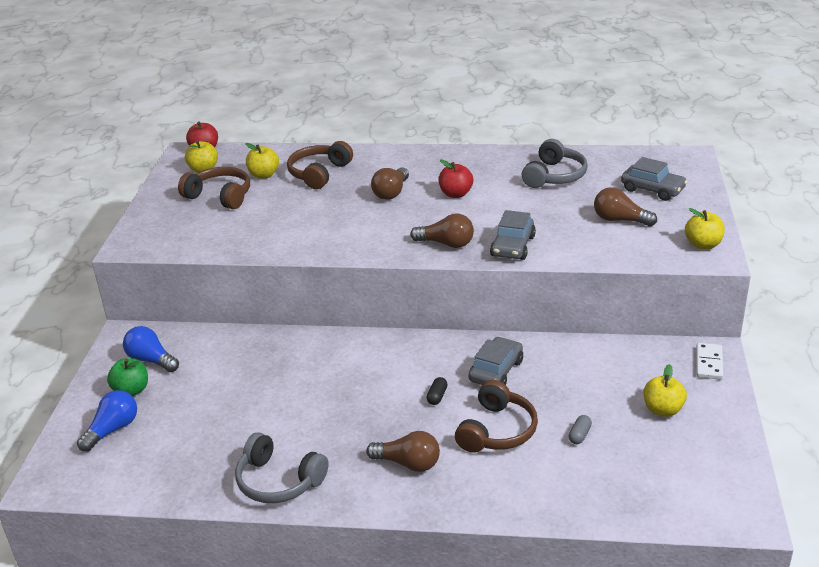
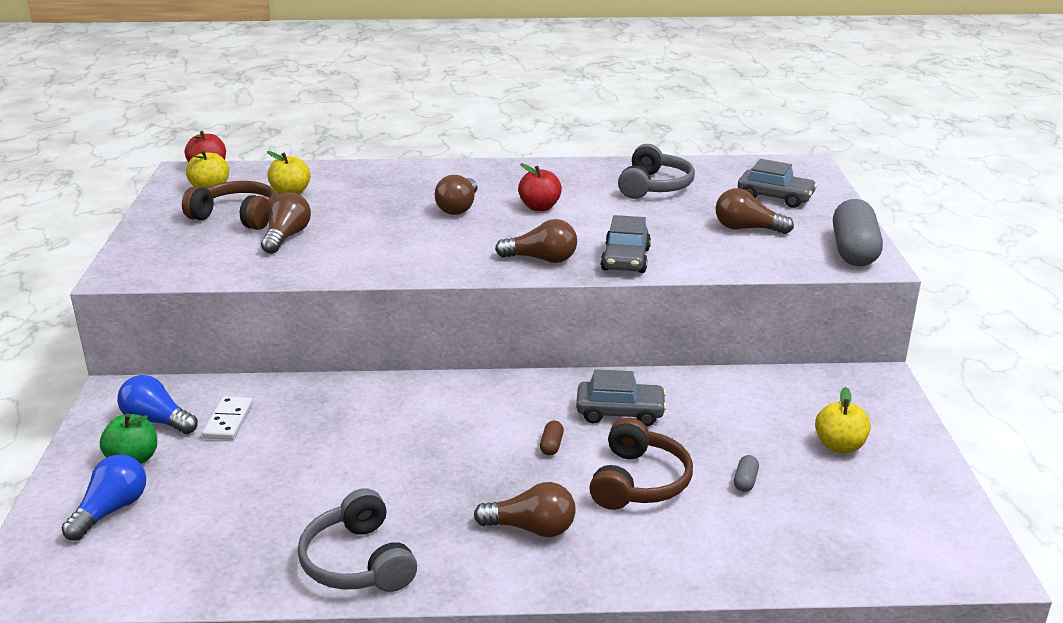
camera: 10 degrees left, 5 degrees down
(254, 216) = (286, 237): none -> brown light bulb
(278, 481) = (358, 562): grey headphones -> grey headphones turned 45 degrees clockwise
(319, 173) = (362, 190): brown headphones -> none
(437, 396) = (551, 445): black capsule -> brown capsule
(496, 371) = (620, 412): grey car -> grey car turned 75 degrees clockwise
(703, 244) = (854, 251): yellow apple -> grey capsule
(709, 363) = (878, 391): white domino -> white domino (228, 421)

